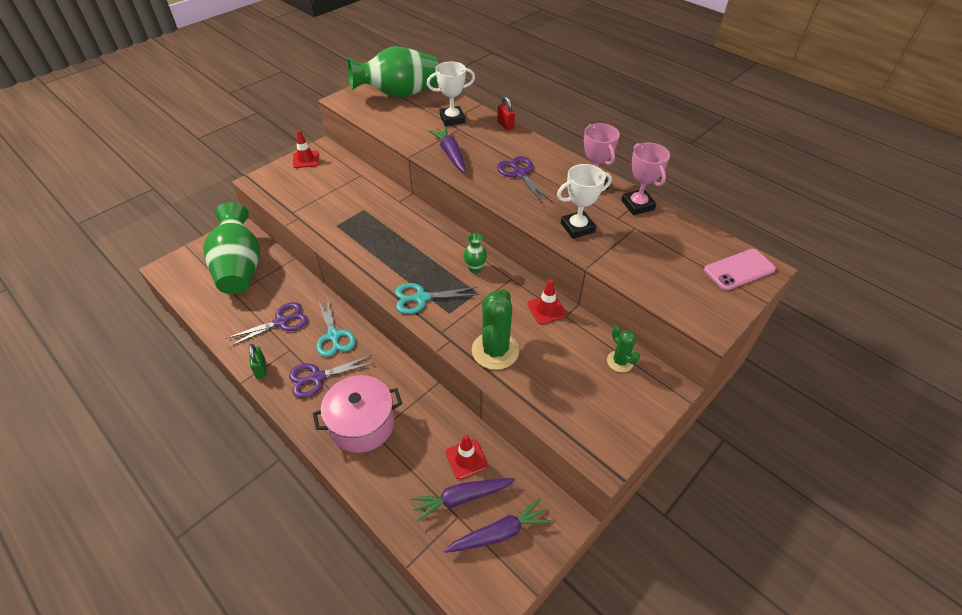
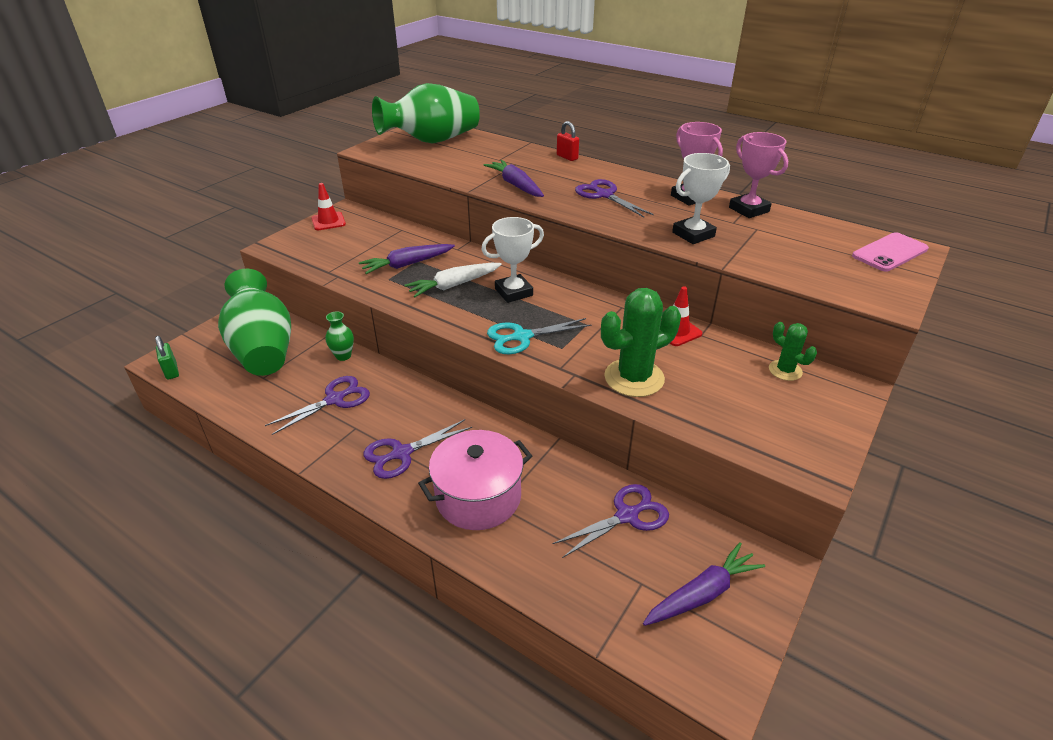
camera: 10 degrees left, 10 degrees down
(261, 369) = (322, 454): green padlock -> green padlock (171, 371)
(333, 336) = (408, 406): turquoise scissors -> none
(385, 239) = (454, 285): none -> white carrot
(452, 119) = (504, 156): white trophy -> white trophy (513, 292)
(462, 498) = (638, 561): purple carrot -> purple carrot (407, 264)
(466, 459) = (627, 516): red traffic cone -> purple scissors
(475, 268) = (574, 302): green vase -> green vase (343, 356)
(495, 350) = (634, 378): green cactus -> green cactus turned 60 degrees clockwise

